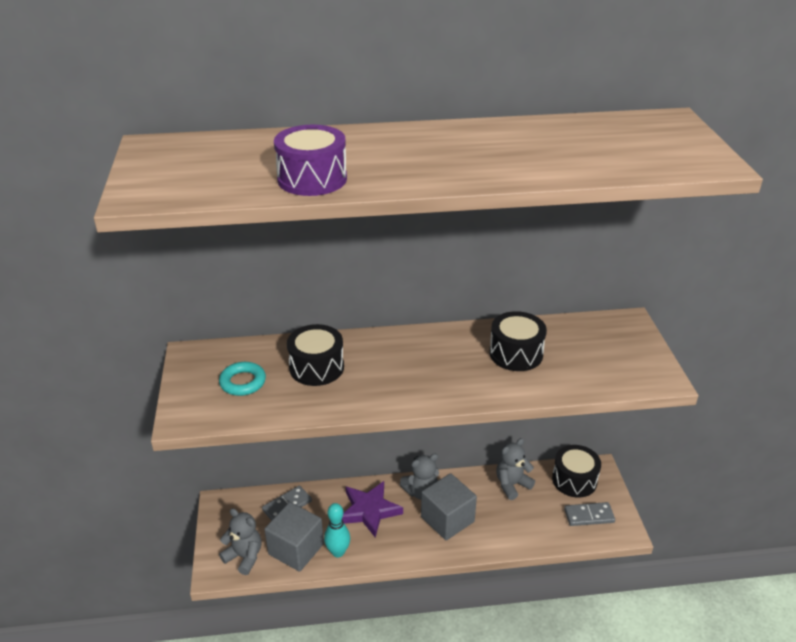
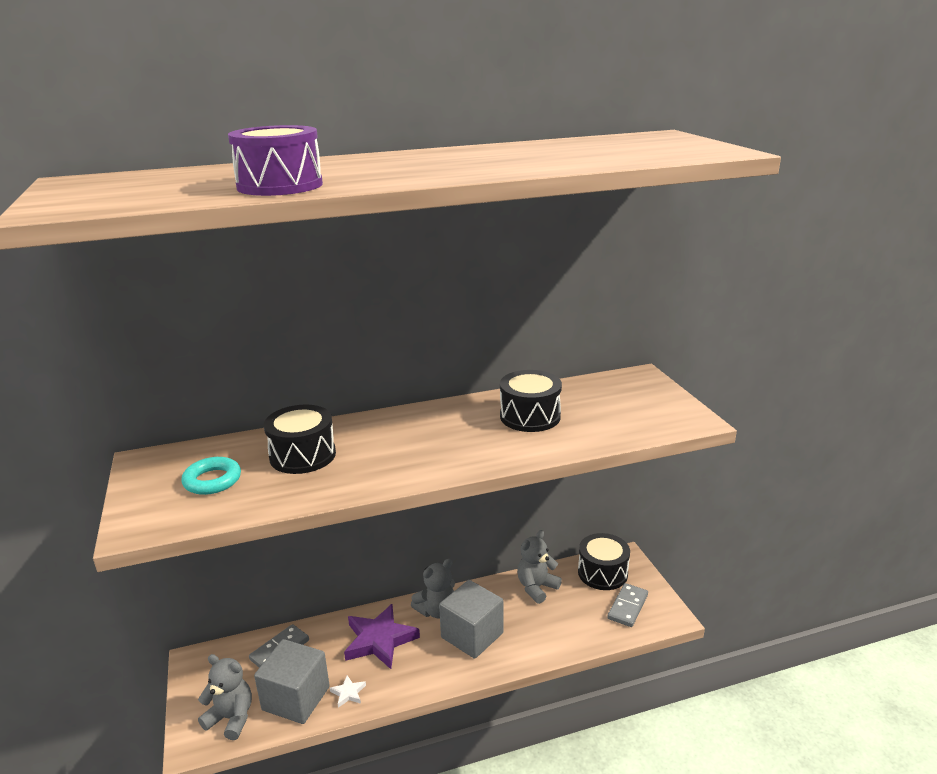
camera: 10 degrees left, 10 degrees down
(338, 552) = (348, 693): turquoise bowling pin -> white star
(589, 515) = (627, 607): grey domino -> grey domino turned 45 degrees counterclockwise

